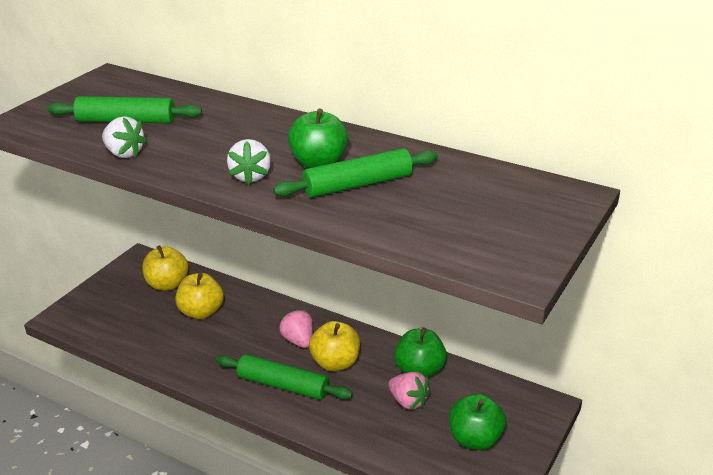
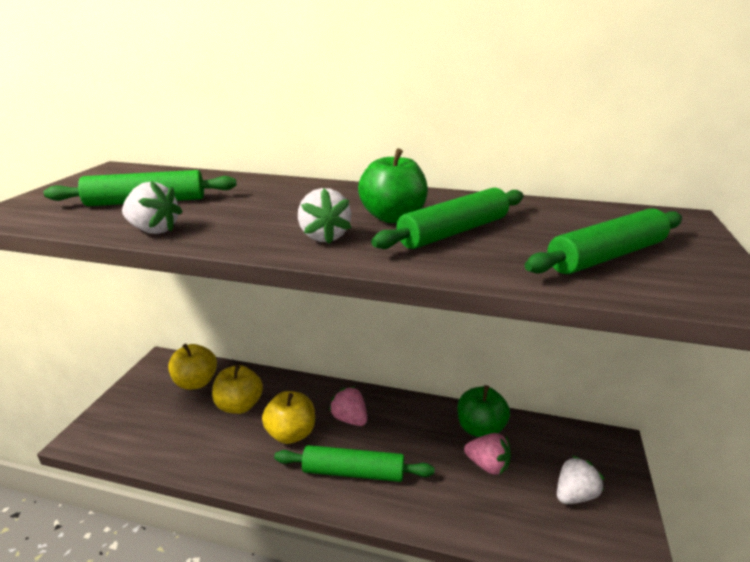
camera: 15 degrees left, 5 degrees down
(335, 363) = (396, 436): yellow apple -> yellow apple (291, 434)
(461, 224) = (606, 256): none -> green rolling pin
(475, 439) = (574, 495): green apple -> white strawberry

